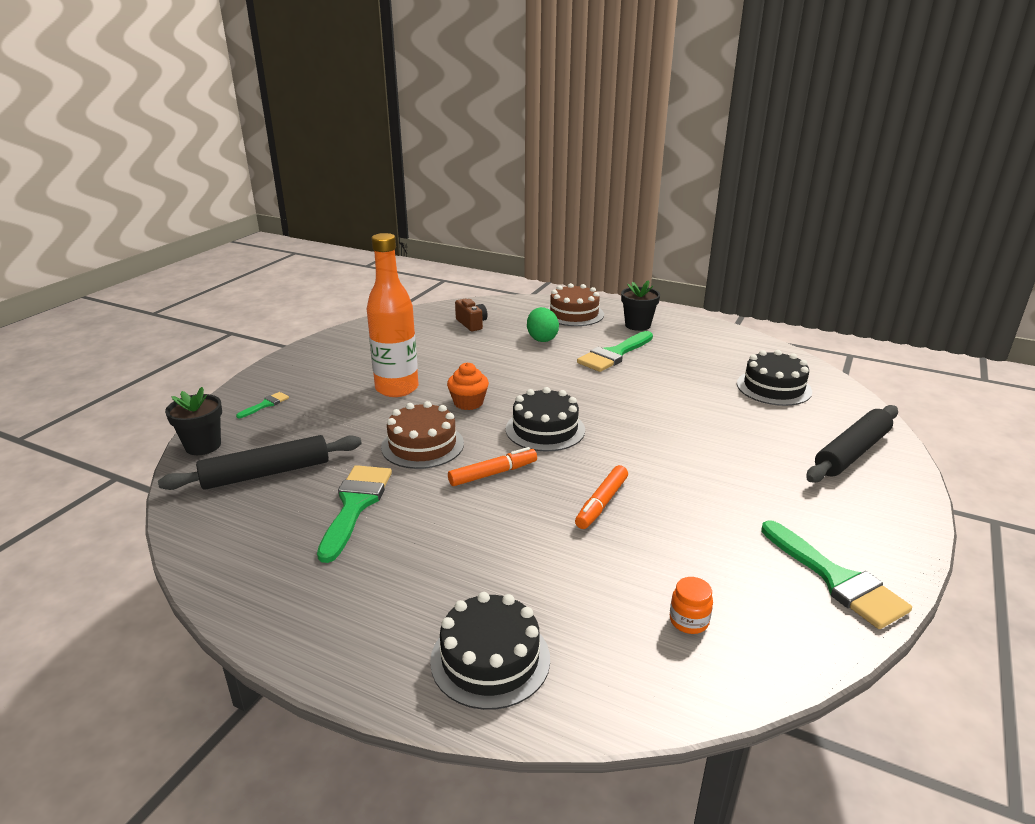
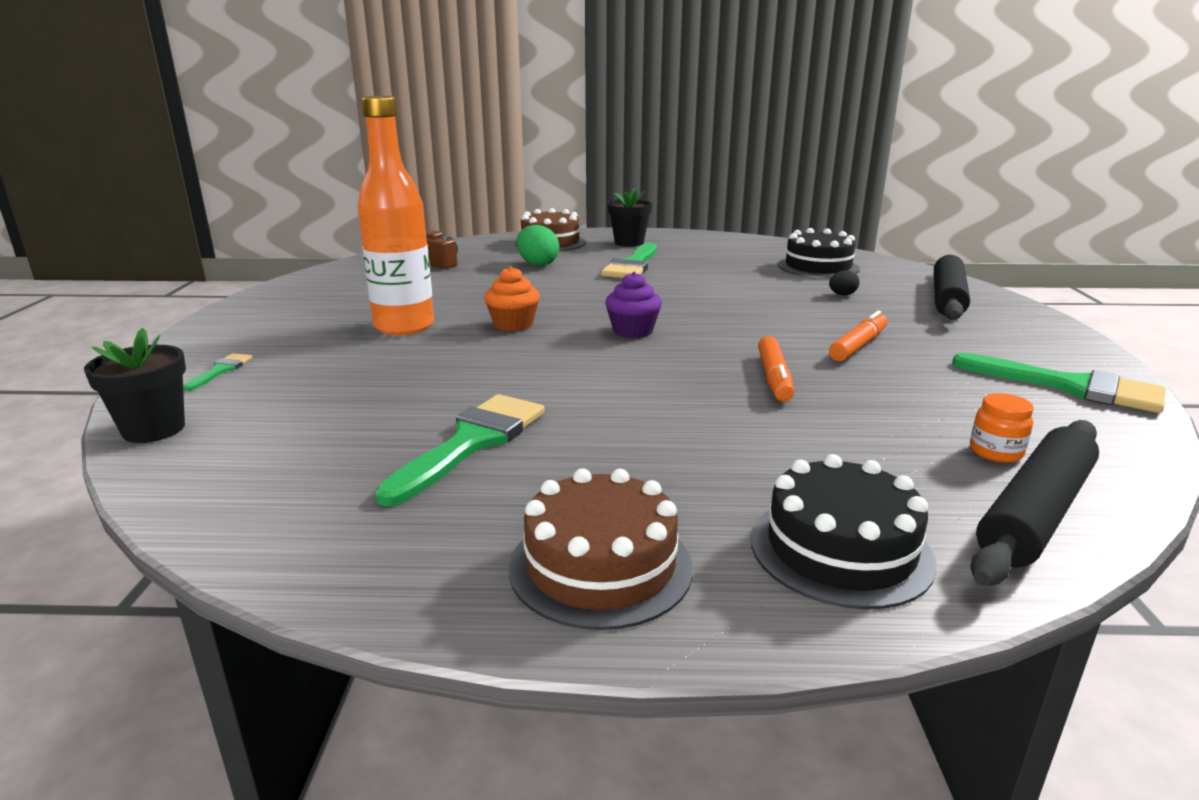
camera: 25 degrees left, 5 degrees down
(266, 473) = (296, 438): black rolling pin -> black rolling pin (1035, 513)
(355, 505) = (471, 442): green brush -> green brush turned 45 degrees clockwise
(422, 445) = (498, 369): brown cake -> brown cake (600, 566)
(493, 473) = (619, 377): orange marker -> orange marker (858, 345)
(545, 429) = (632, 331): black cake -> purple cupcake
(757, 427) = (842, 295): none -> black egg

